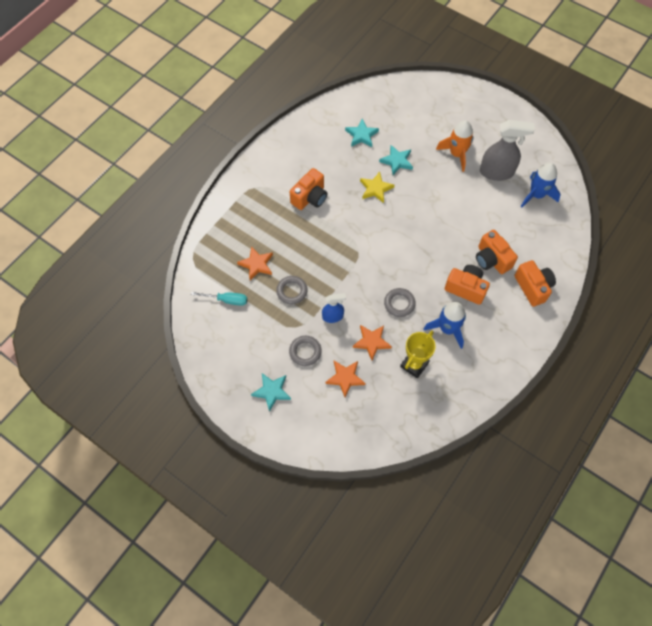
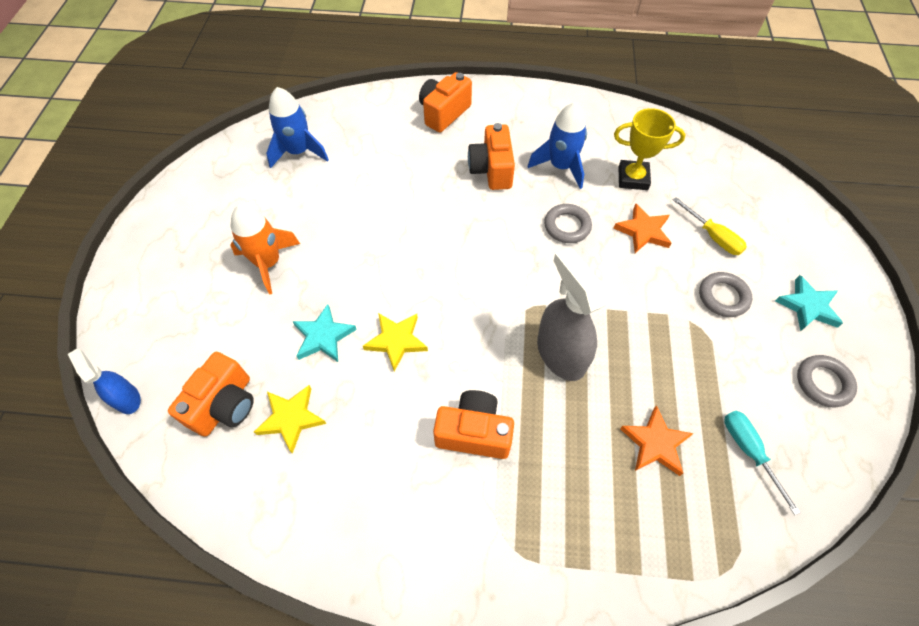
camera: 120 degrees left, 5 degrees down
(292, 291) = (655, 363): grey ring -> grey ring (823, 383)
(333, 316) = (647, 290): blue spray bottle -> blue spray bottle (127, 398)
(345, 378) = (712, 236): orange star -> yellow screwdriver
(361, 135) = (291, 418): turquoise star -> yellow star
(491, 259) = (431, 161): orange camera -> orange camera (225, 405)
(496, 172) = (280, 204): grey spray bottle -> grey spray bottle (560, 354)

